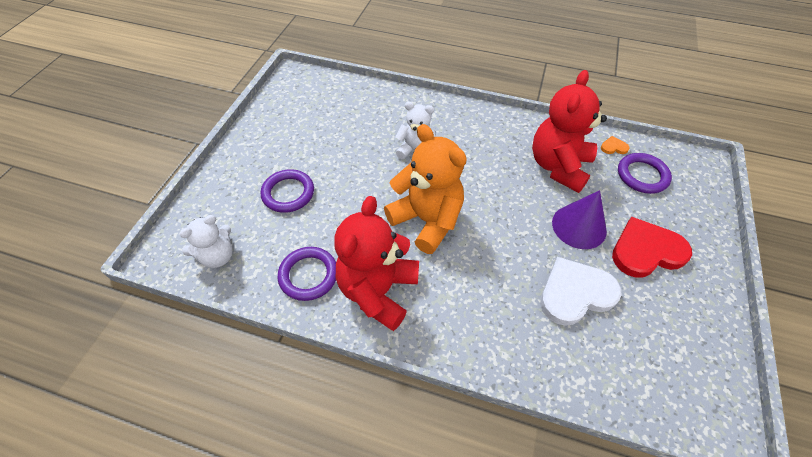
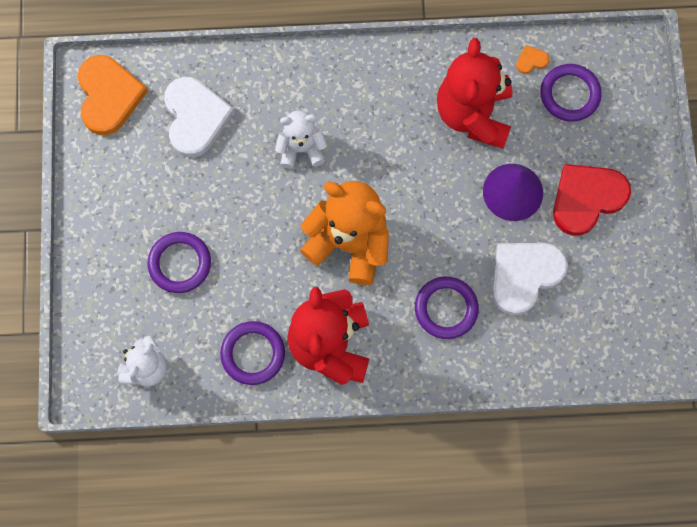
camera: 20 degrees left, 20 degrees up
(300, 88) = (109, 96): none -> orange heart
(350, 113) = (195, 117): none -> white heart
(493, 296) = (446, 308): none -> purple ring

